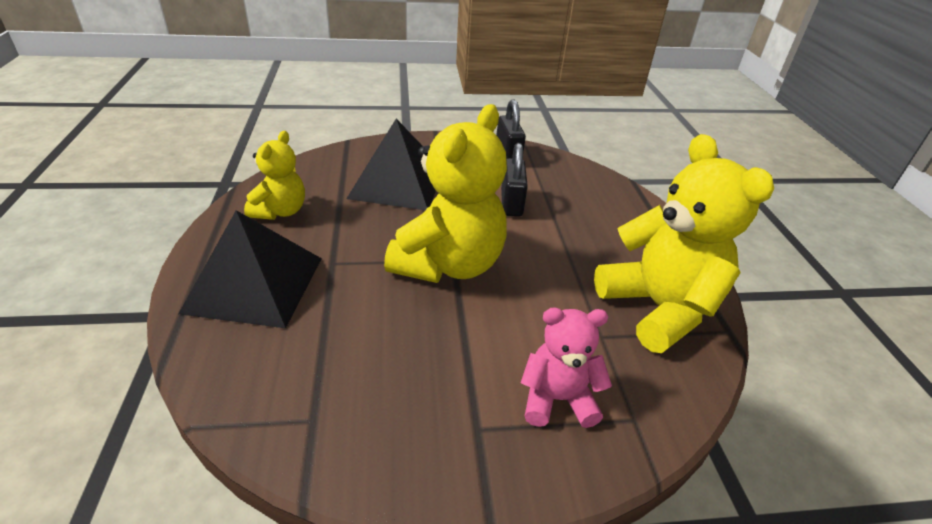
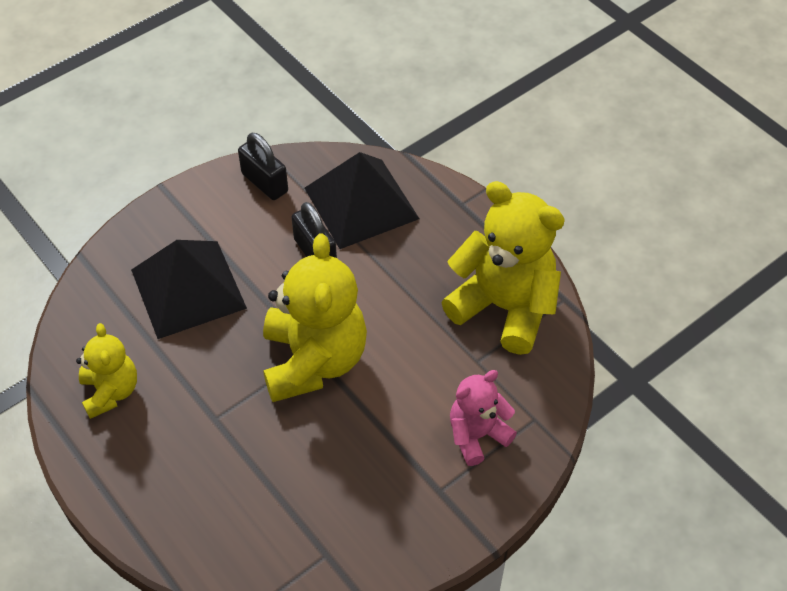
camera: 30 degrees left, 15 degrees up
(254, 284) = (171, 480): black pyramid -> black pyramid (361, 203)

